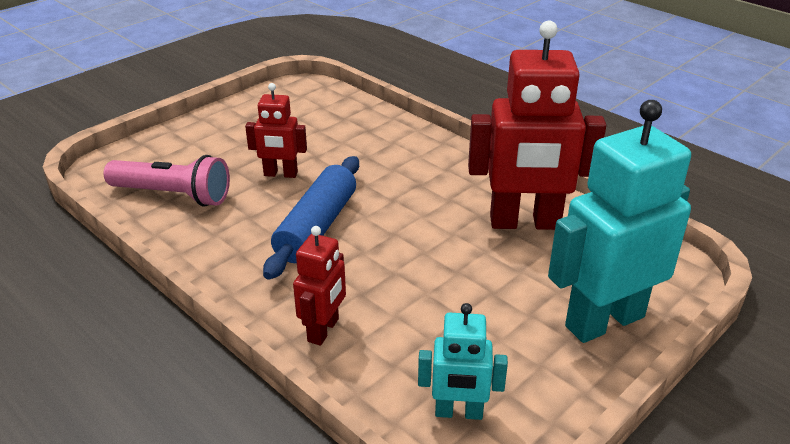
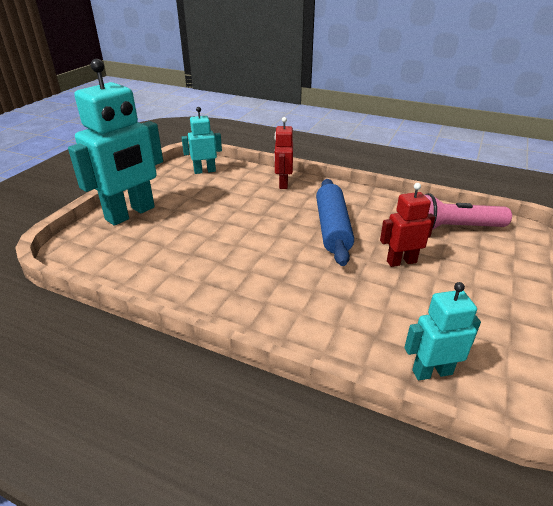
camera: 160 degrees right, 0 degrees up
(348, 106) = (432, 372): none -> turquoise robot
(525, 223) = (182, 263): red robot -> none

